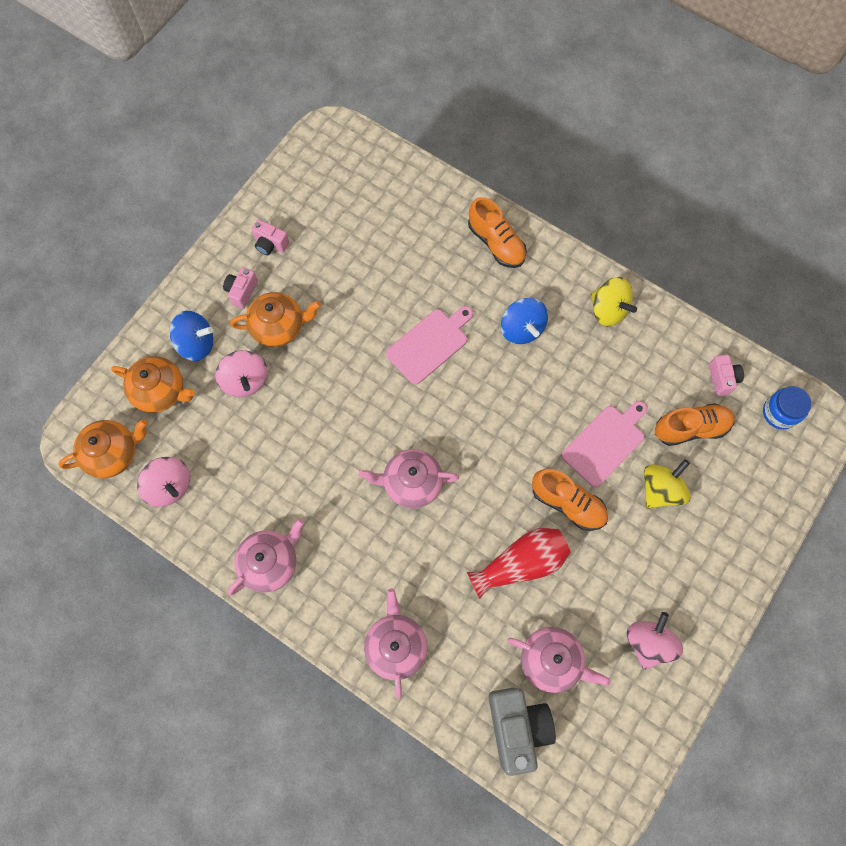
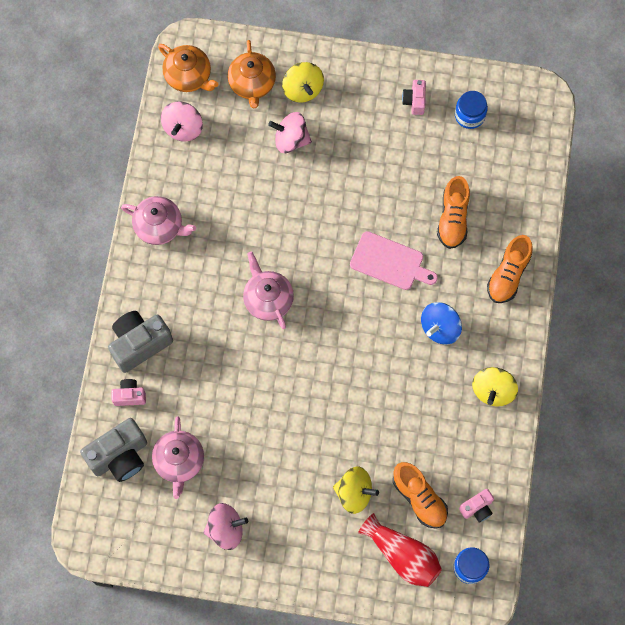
camera: 65 degrees right, 0 degrees up
(196, 343) = (302, 89): blue spinning top -> yellow spinning top
(242, 291) = (362, 100): pink camera -> pink camera (129, 396)
(245, 380) = (291, 140): pink spinning top -> pink spinning top turned 60 degrees clockwise
(279, 327) = (347, 142): orange teapot -> none
(314, 202) = (469, 115): none -> blue jar
(396, 645) = (139, 344): pink teapot -> grey camera
(520, 563) = (243, 408): red vase -> red vase (402, 555)
(567, 503) = (308, 424): orange shoe -> orange shoe (453, 218)
(605, 443) = (372, 434): pink cutting board -> none

